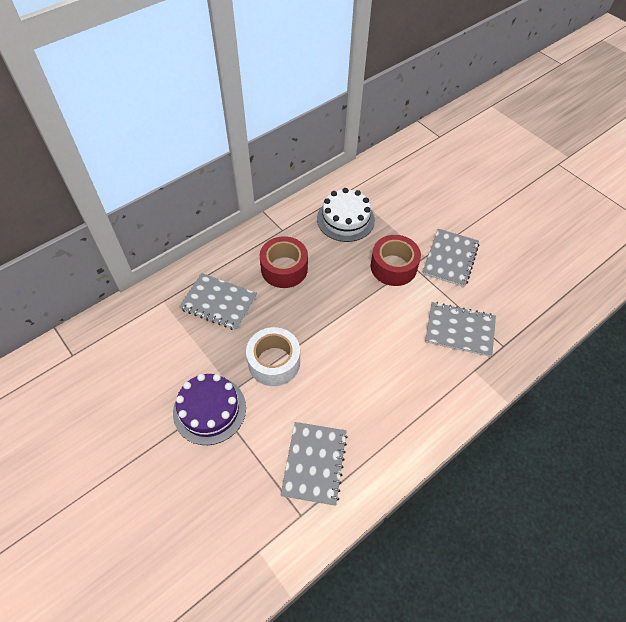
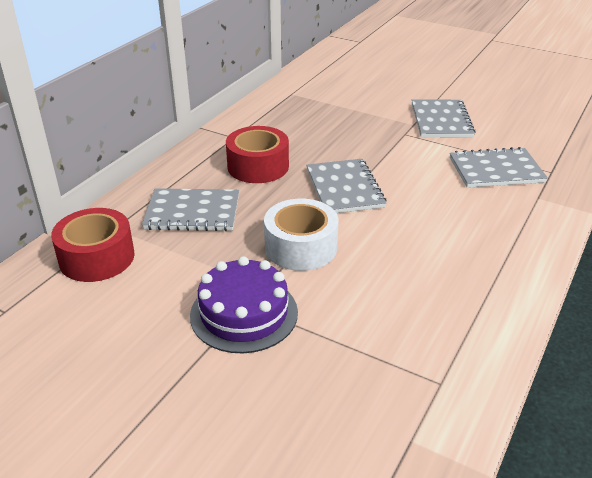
camera: 20 degrees left, 20 degrees down
(314, 463) = (420, 326): grey notebook -> grey notebook (344, 188)
(345, 219) = (303, 115): white cake -> none
(393, 267) = (385, 139): red tape -> red tape (97, 257)

